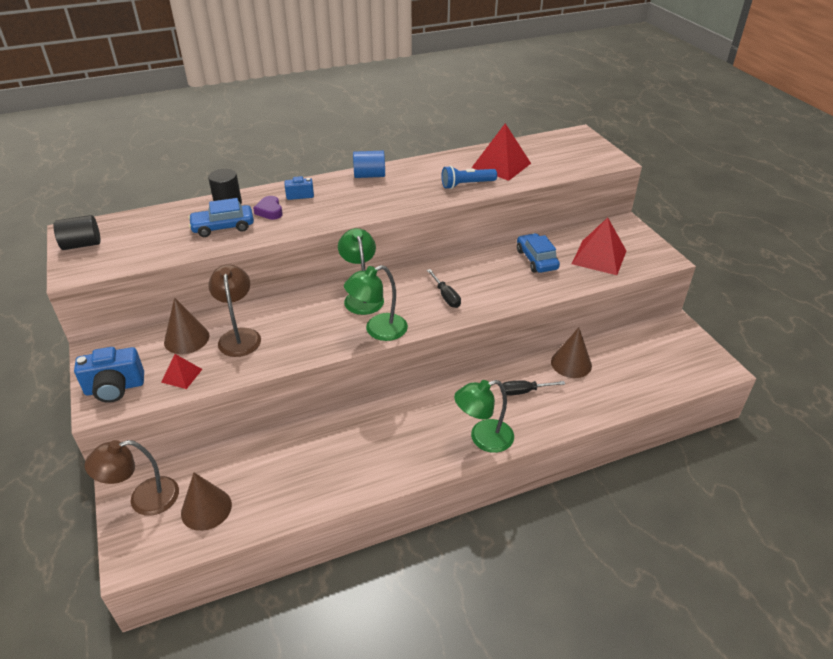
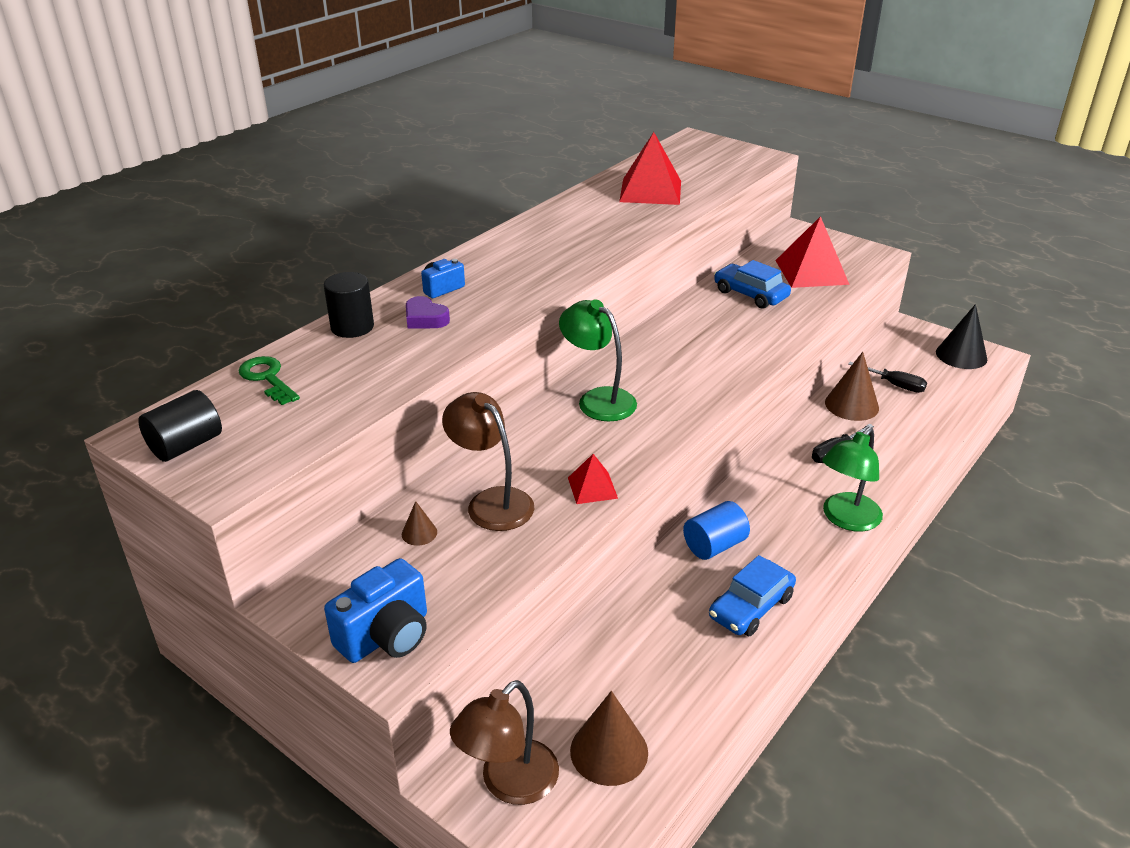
camera: 30 degrees left, 5 degrees down
(156, 220) = (267, 378): none -> green key
(181, 375) = (467, 580): red pyramid -> red pyramid (592, 488)
(186, 338) = (419, 533): brown cone -> brown cone, size x0.50
(223, 227) = (383, 356): blue car -> blue car (751, 607)
(369, 175) = (505, 242): blue cylinder -> blue cylinder (714, 545)
(378, 330) = (662, 430): green lamp -> none
(446, 296) = (697, 365): black screwdriver -> black screwdriver (894, 385)
(466, 185) = (638, 221): blue flashlight -> none
(696, 358) = (961, 355): none -> black cone

